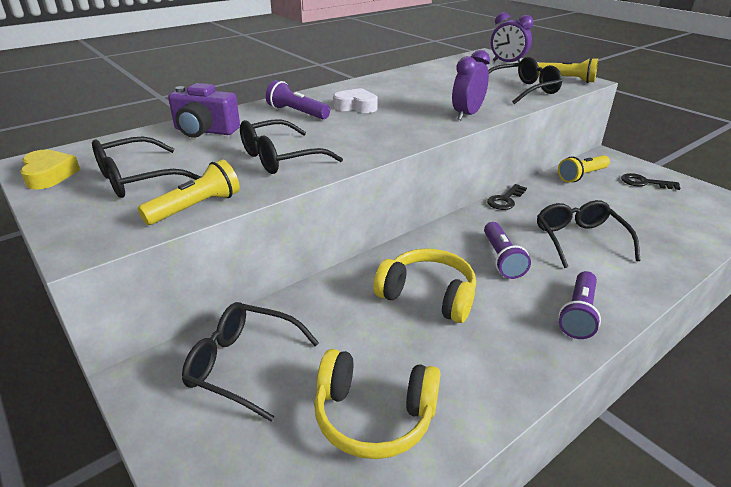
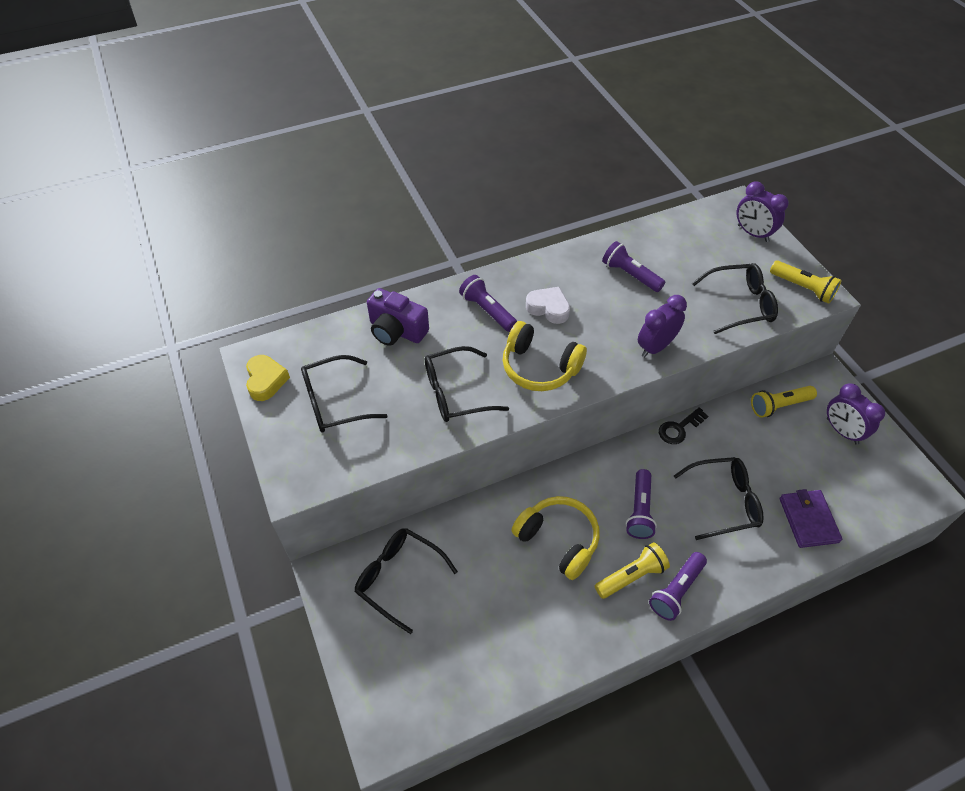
camera: 15 degrees right, 20 degrees up
(196, 207) = (377, 454): yellow flashlight -> yellow flashlight (631, 576)
(374, 415) = (481, 646): yellow headphones -> yellow headphones (539, 367)
(421, 86) = (630, 275): none -> purple flashlight
(579, 240) = (724, 501): black glasses -> black glasses turned 75 degrees clockwise
(644, 183) = (842, 431): black key -> purple clock
(664, 239) = (808, 520): none -> purple wallet

